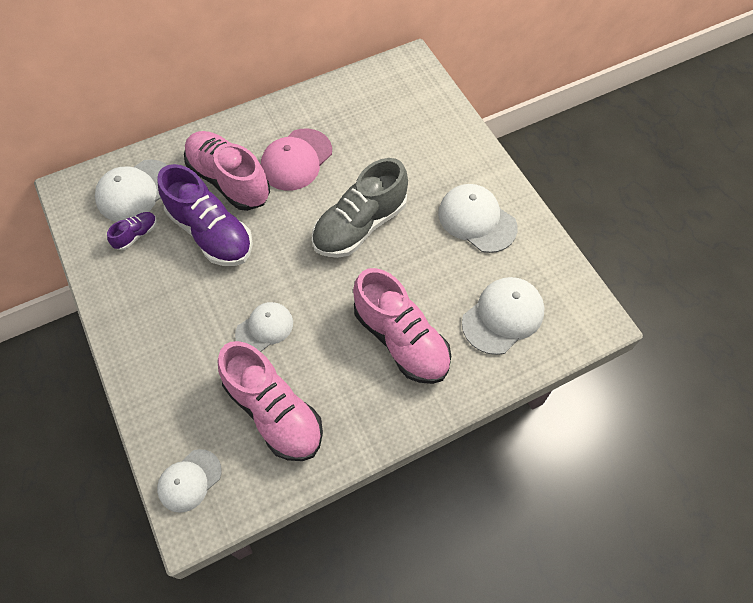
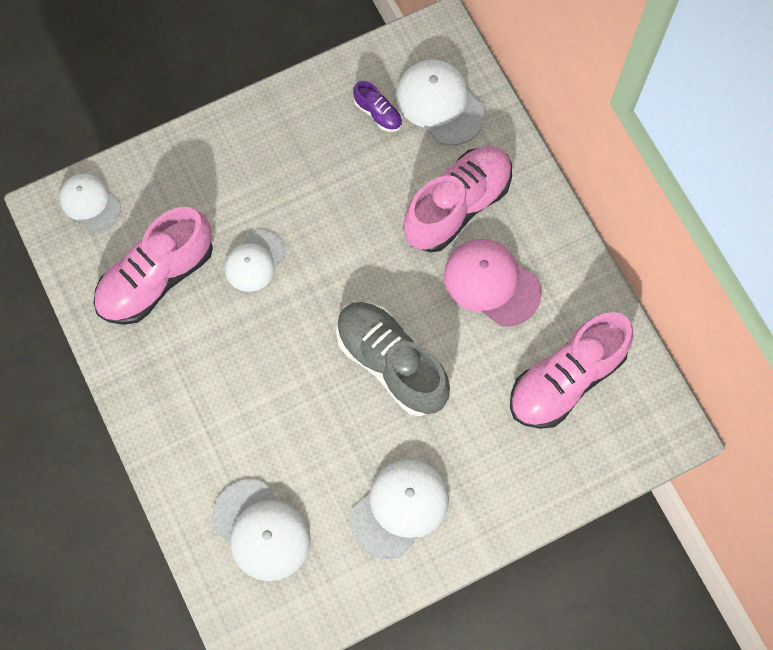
camera: 90 degrees right, 10 degrees up
(211, 233) = (381, 193): purple shoe -> none
(264, 328) = (254, 261): white cap -> white cap turned 75 degrees clockwise
(401, 339) = (235, 410): pink shoe -> pink shoe (566, 379)

